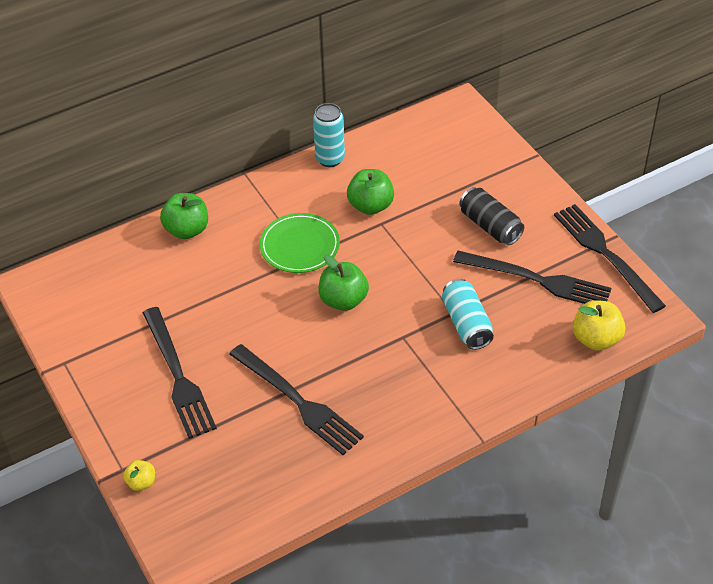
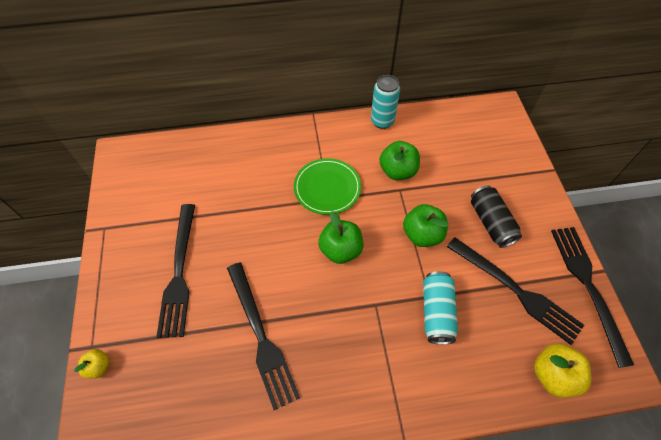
camera: 20 degrees right, 10 degrees up
(187, 230) = (249, 146): green apple -> green apple (422, 235)

